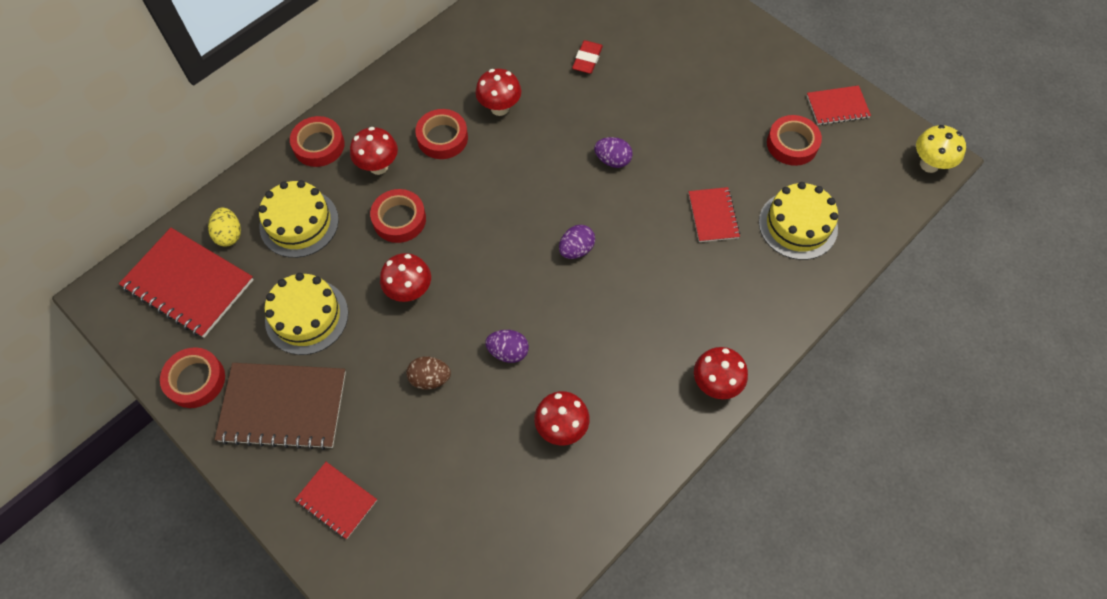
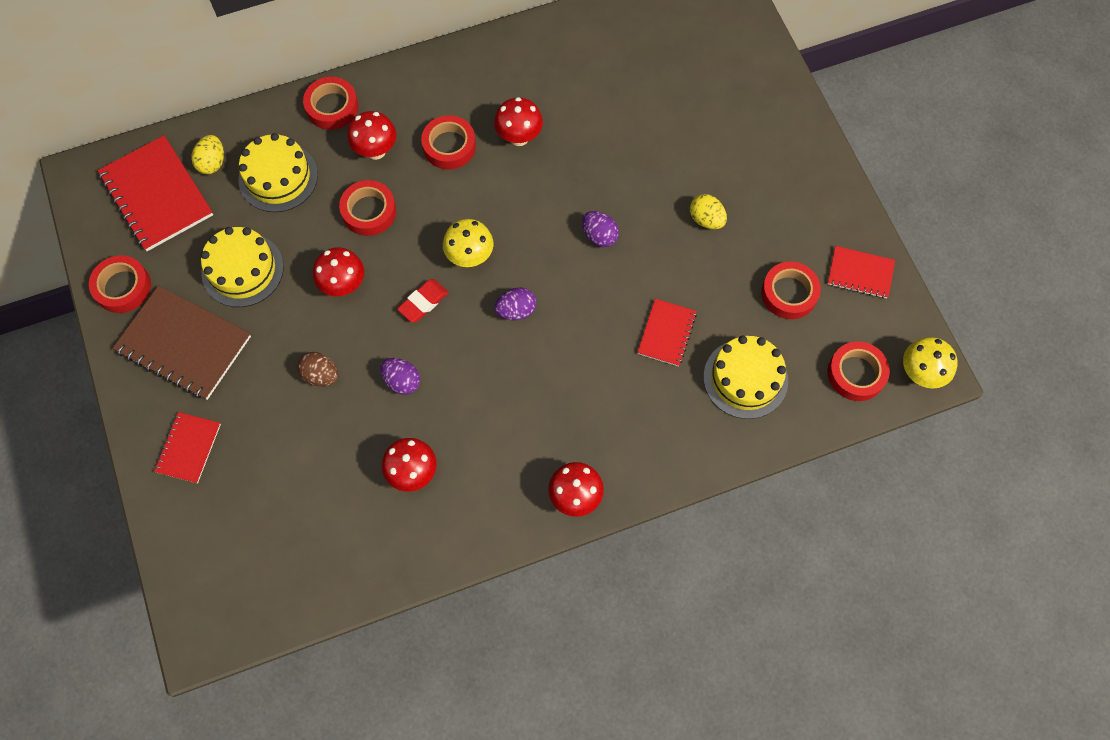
camera: 25 degrees right, 5 degrees up
(336, 500) = (188, 448): red notebook -> red notebook turned 45 degrees clockwise
(511, 222) = (470, 257): none -> yellow mushroom
(587, 59) = (632, 120): red eraser -> red eraser (423, 302)
(692, 113) = (706, 219): none -> yellow egg
(881, 185) = (856, 374): none -> red tape

